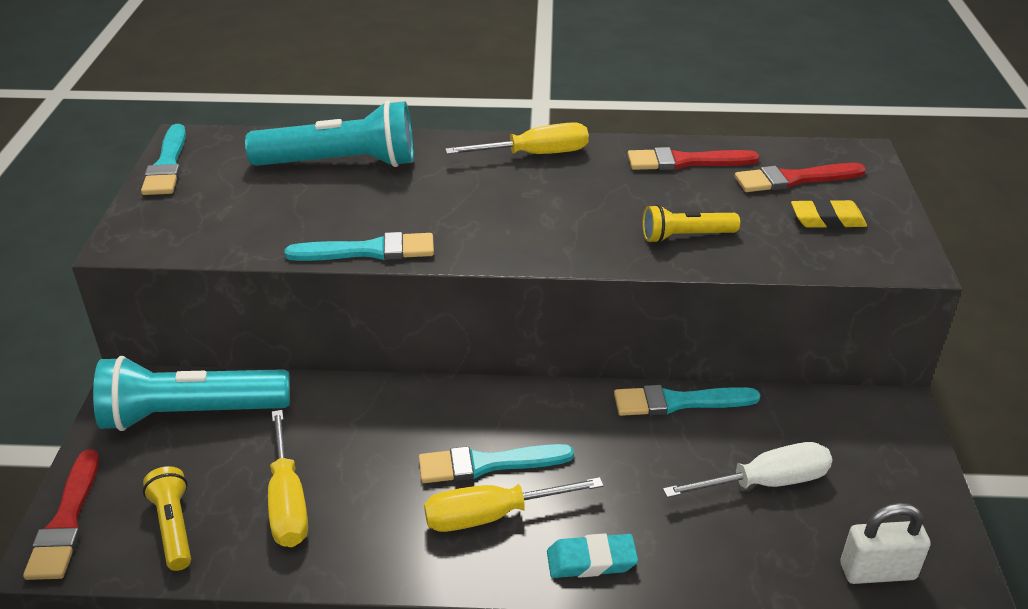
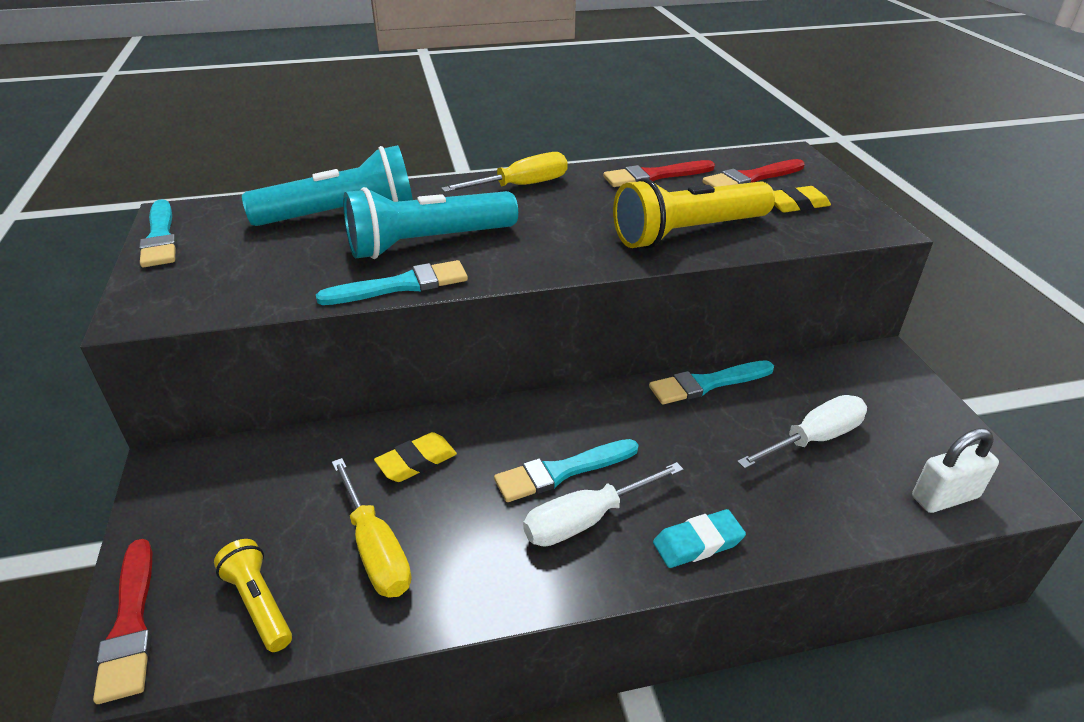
camera: 15 degrees left, 0 degrees up
(191, 414) = (242, 481): turquoise flashlight -> turquoise flashlight (427, 243)
(353, 427) = (416, 461): none -> yellow eraser
(490, 516) = (585, 520): yellow screwdriver -> white screwdriver
(685, 236) = (688, 233): yellow flashlight -> yellow flashlight, size x1.89

